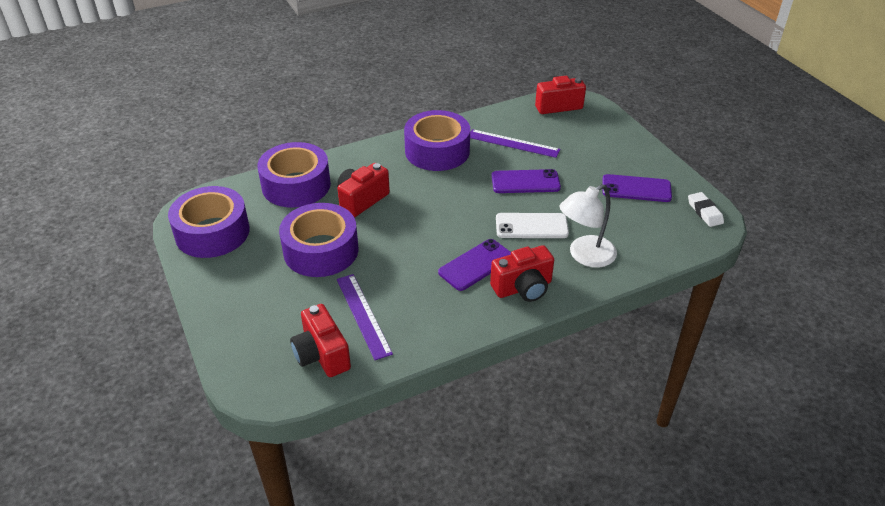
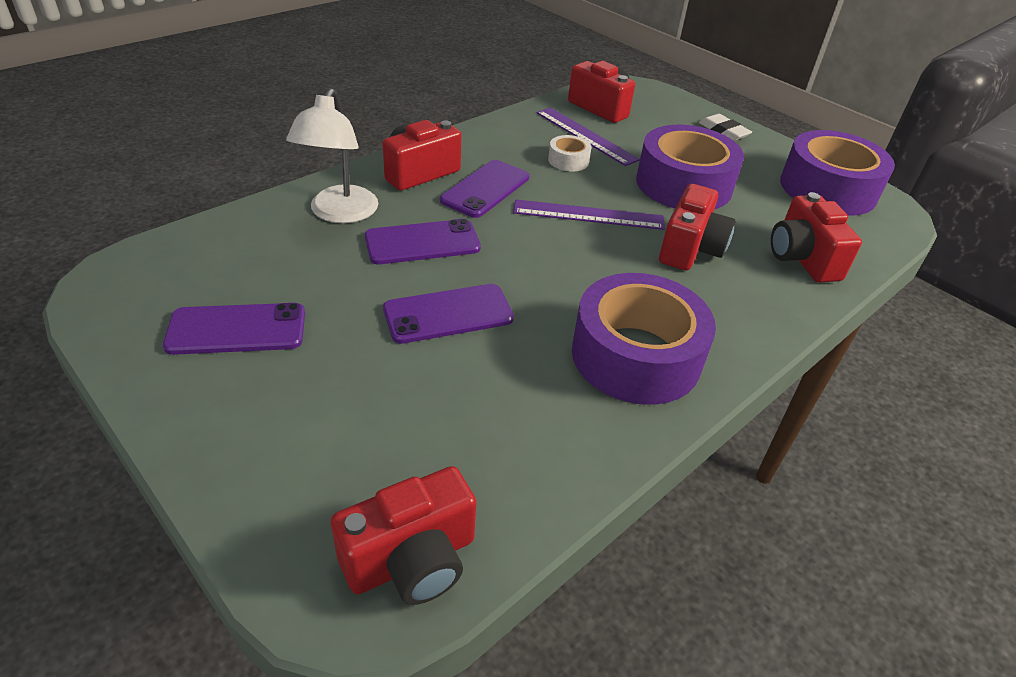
camera: 160 degrees right, 0 degrees up
(296, 185) = (802, 258): purple tape -> red camera
(396, 286) = (568, 160): none -> white tape
(513, 143) = (495, 400): purple ruler -> purple ruler (588, 215)
(531, 226) = (422, 242): white phone -> purple phone
(585, 256) = (339, 213): white lamp -> white lamp turned 150 degrees clockwise
(704, 212) = (117, 301): white eraser -> white eraser (723, 131)

